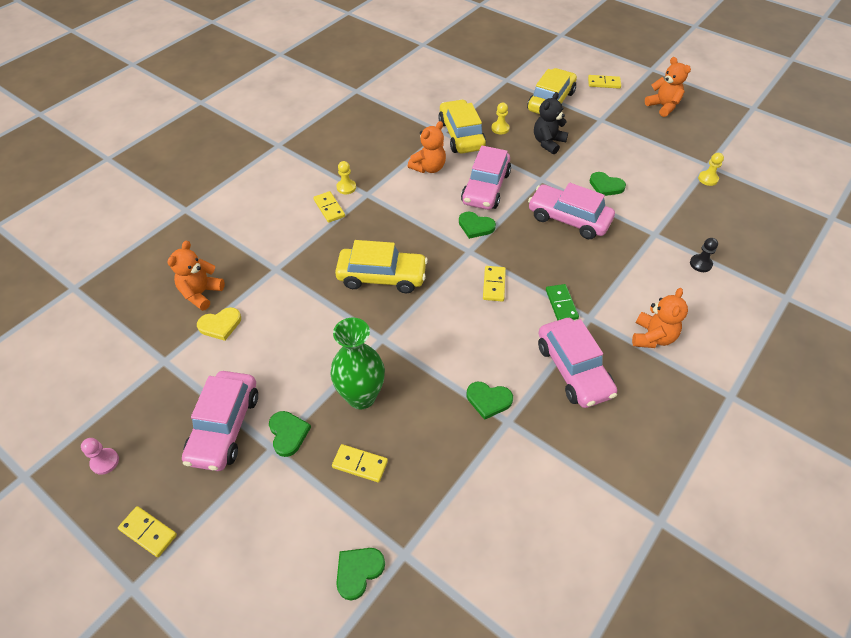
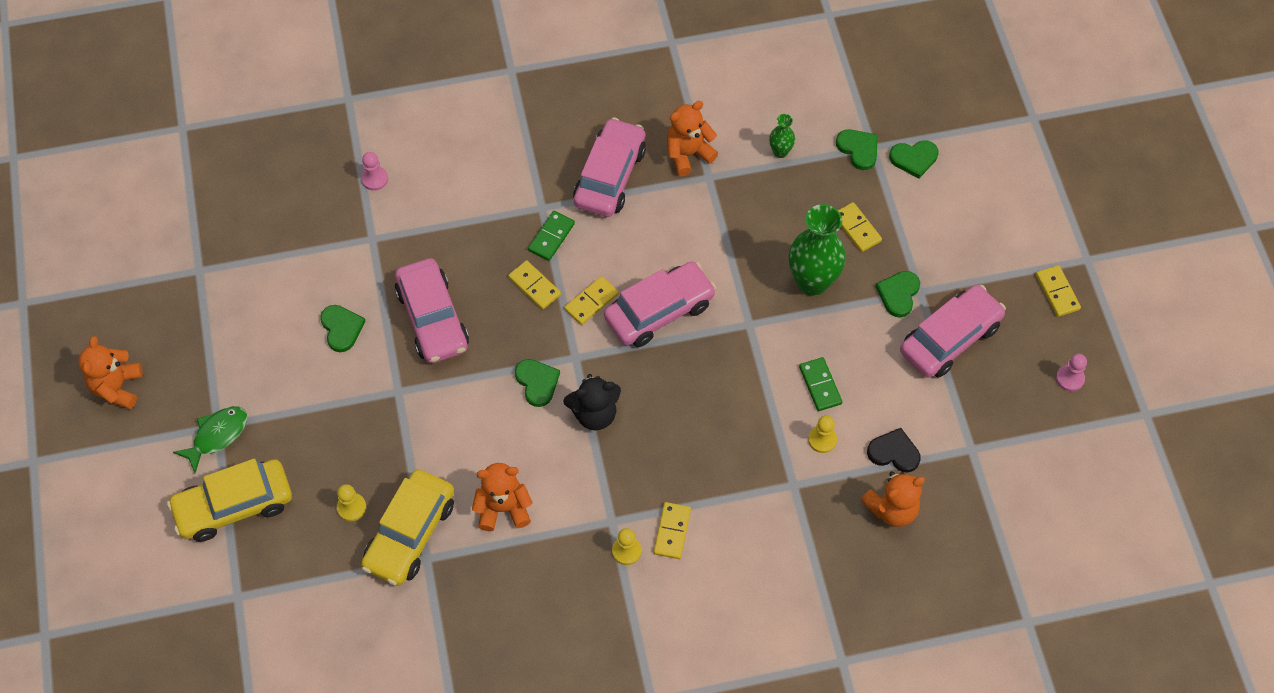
camera: 140 degrees left, 10 degrees up
(220, 325) = (894, 452): yellow heart -> black heart
(301, 332) = (820, 385): none -> green domino
(382, 277) = (691, 392): yellow car -> none
(475, 486) = (780, 152): none -> green vase
(485, 188) = (471, 426): pink car -> pink car (659, 311)
(488, 400) = (707, 203): green heart -> green heart (858, 149)
(548, 143) = (324, 439): black teddy bear -> black teddy bear (594, 414)
(595, 117) = (217, 436): none -> green fish
(604, 83) = (127, 484): yellow domino -> yellow domino (534, 286)
(652, 337) = (510, 152): orange teddy bear -> orange teddy bear (688, 154)
(700, 264) = (375, 179): black pawn -> pink pawn
(708, 179) = (226, 255): yellow pawn -> yellow pawn (822, 440)

